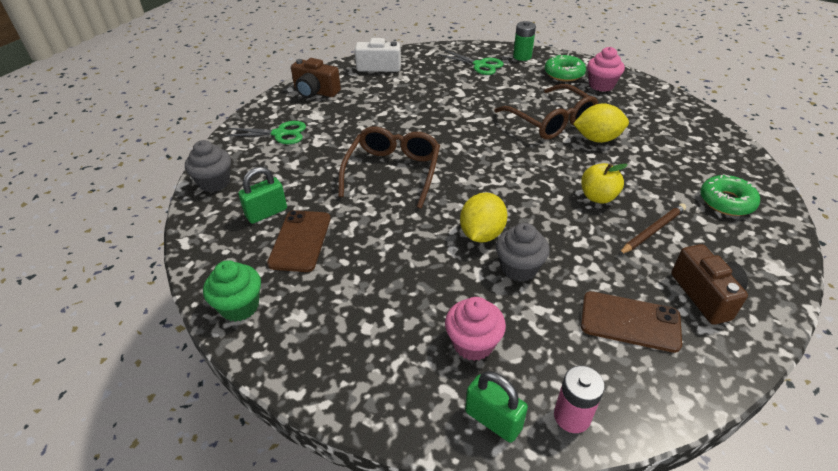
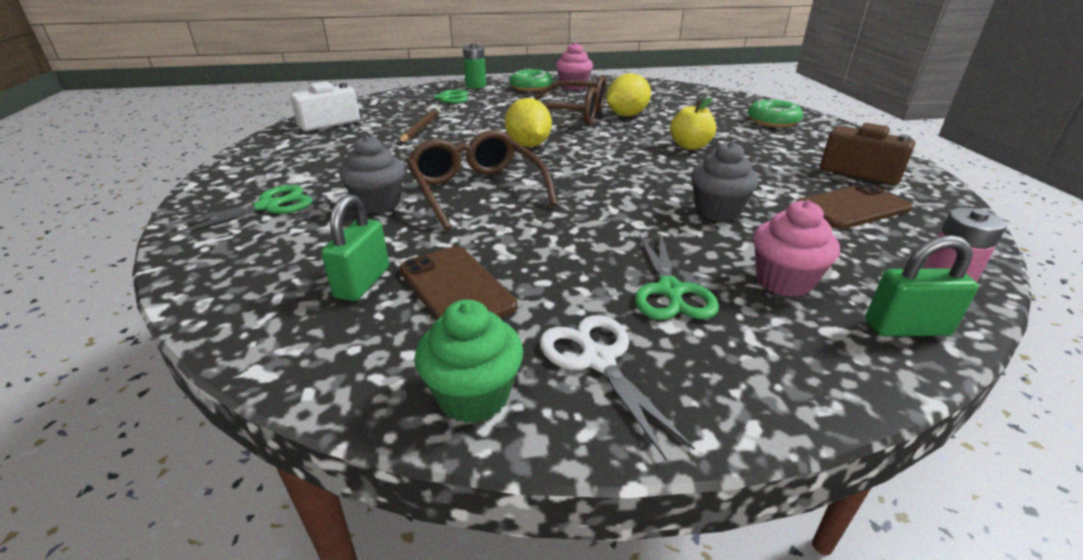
camera: 40 degrees left, 10 degrees down
(214, 182) = (222, 285): grey cupcake -> grey cupcake (378, 204)
(307, 324) = (598, 360): none -> white scissors
(315, 92) = (269, 159): brown camera -> none
(398, 307) = (670, 290): none -> green scissors
(481, 234) = (644, 202): yellow lemon -> yellow lemon (528, 145)
(652, 231) = (762, 151): brown pencil -> brown pencil (421, 128)

